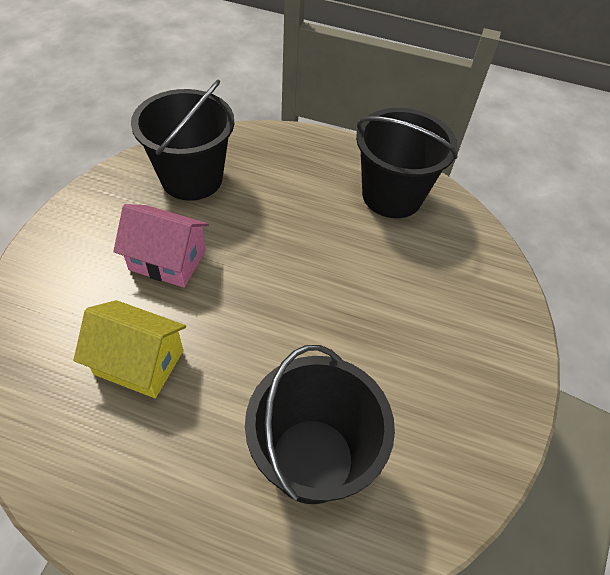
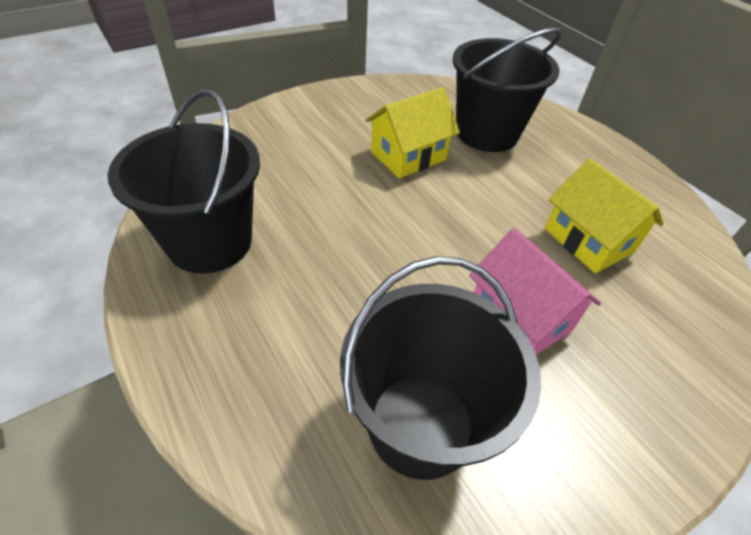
camera: 140 degrees left, 5 degrees down
(355, 359) = (408, 156): none -> yellow house

